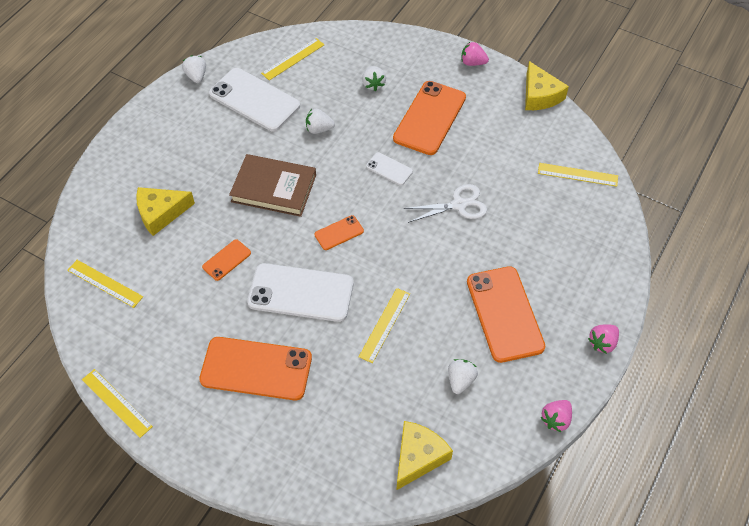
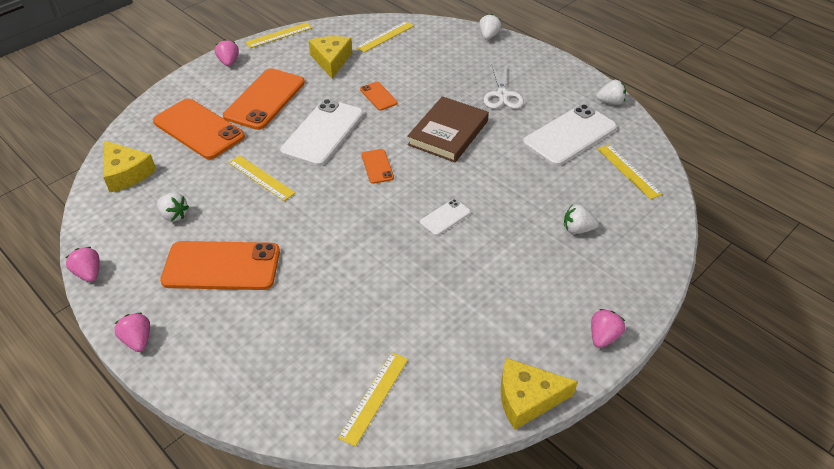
camera: 105 degrees right, 10 degrees down
(161, 213) = (444, 67): yellow cheese -> yellow cheese (331, 61)
(188, 439) = (229, 62): none -> pink strawberry
(319, 129) = (517, 174): white strawberry -> white strawberry (488, 36)
(430, 118) = (512, 268): orange phone -> orange phone (198, 129)
(459, 205) = (374, 264): white scissors -> white scissors (502, 95)

